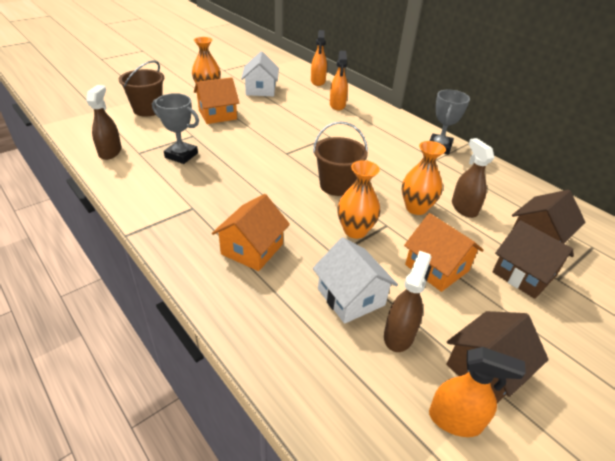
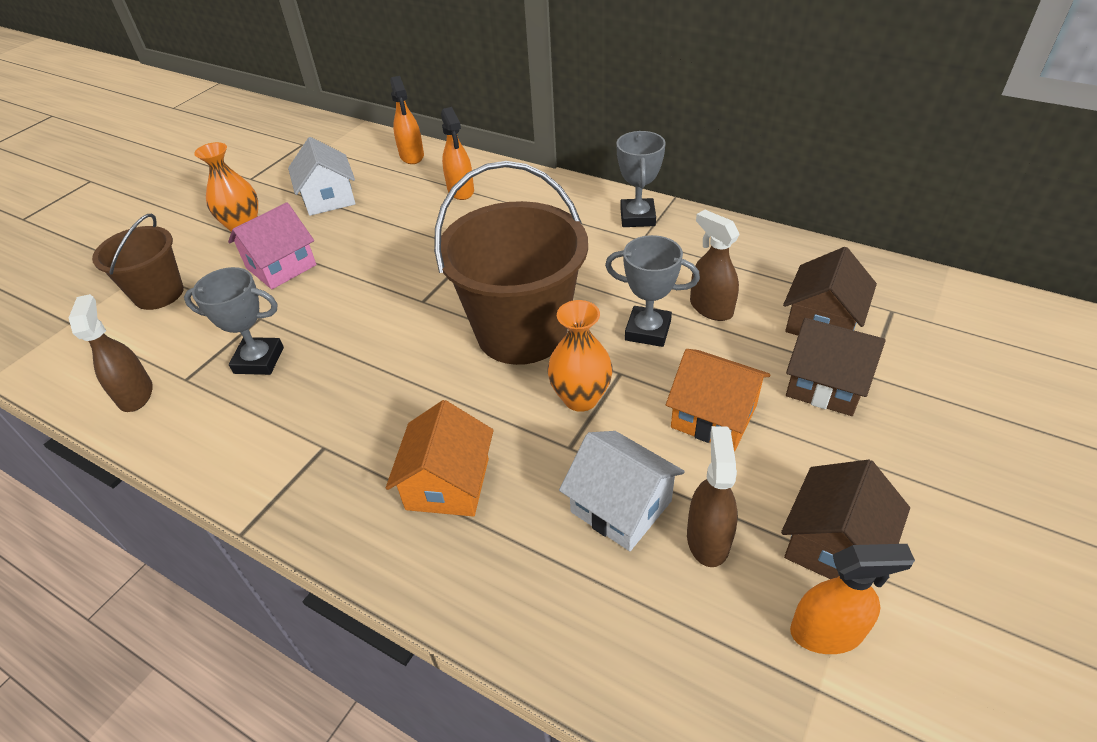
camera: 15 degrees left, 5 degrees up
(217, 115) = (281, 266): orange house -> pink house
(336, 185) = (521, 332): brown bucket -> brown bucket, size x1.73
(416, 208) = (648, 330): orange vase -> grey trophy

